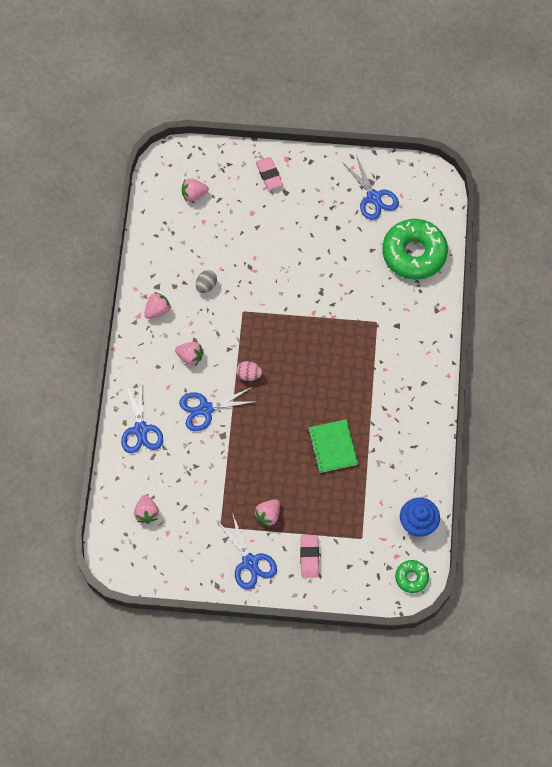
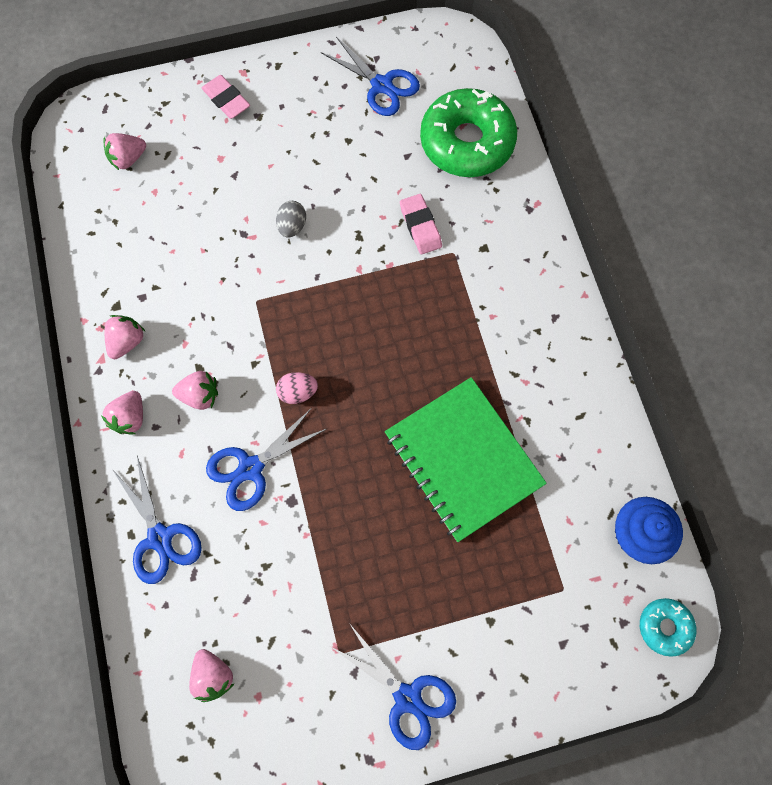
camera: 20 degrees left, 5 degrees up
(206, 285) = (189, 281): grey egg -> grey egg (292, 226)
(268, 515) = (407, 606): pink strawberry -> pink strawberry (130, 417)
(309, 557) = (497, 652): pink eraser -> pink eraser (420, 226)
(332, 447) = (463, 459): green notebook -> green notebook, size x1.68
(411, 577) = (664, 627): green donut -> turquoise donut

